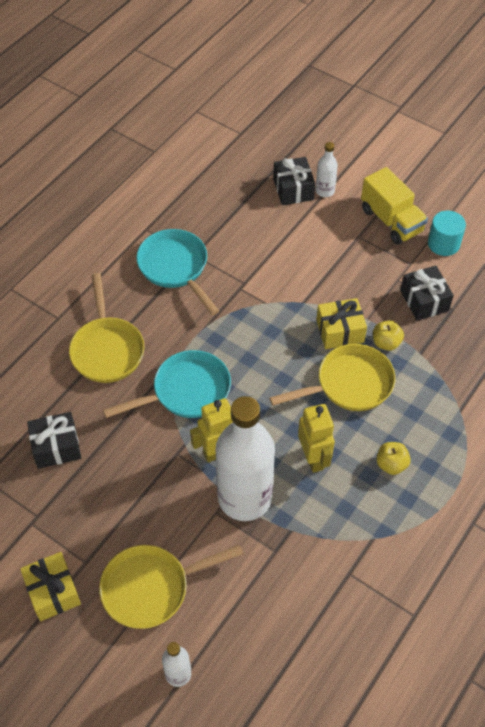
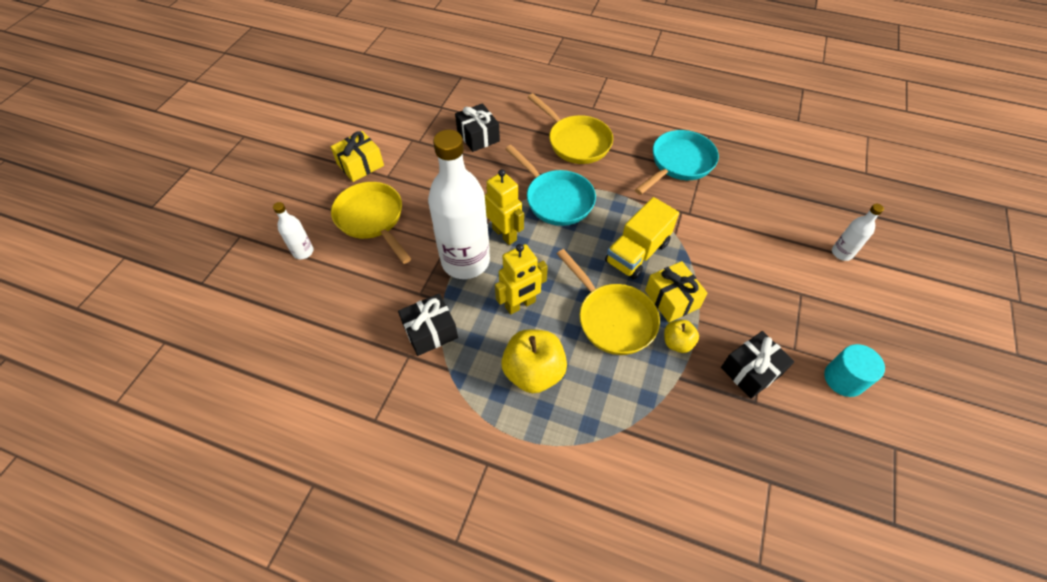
camera: 75 degrees right, 0 degrees up
(107, 349) = (576, 142): yellow pan -> yellow pan turned 105 degrees counterclockwise
(293, 189) = (825, 227): black gift -> black gift (430, 331)
(391, 220) = (842, 320): yellow truck -> yellow truck (637, 252)
(391, 464) = (533, 372): yellow apple -> yellow apple, size x1.81

